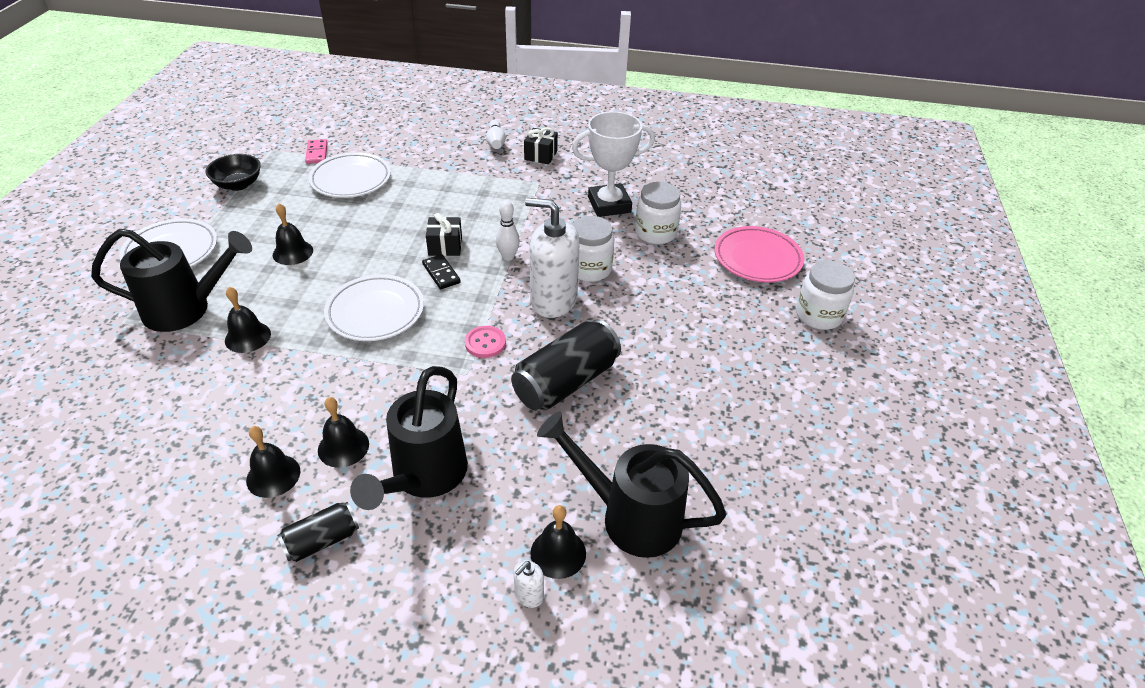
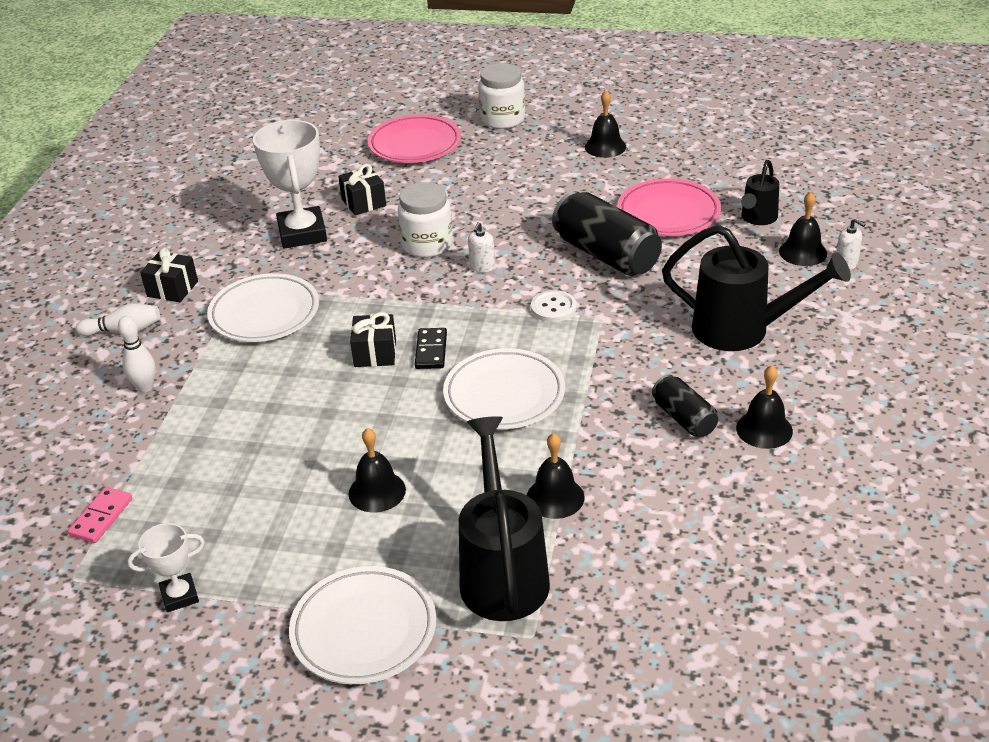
camera: 85 degrees left, 5 degrees down
(238, 184) = (179, 596): black bowl -> white trophy
(317, 153) = (101, 517): pink domino -> pink domino turned 60 degrees counterclockwise
(322, 540) = (830, 382): black can -> black can (684, 418)
(343, 447) = (716, 387): black bell -> black bell (605, 146)
(351, 180) = (194, 464): white plate -> white plate (264, 313)
(441, 273) = (431, 351): black domino -> black domino turned 60 degrees counterclockwise
(485, 343) = (553, 308): pink button -> white button
(508, 257) = (401, 302): white bowling pin -> white bowling pin (145, 387)
(553, 300) = (482, 267): white soap dispenser -> white soap dispenser, size x0.40
(630, 517) = (757, 218): black watering can -> black watering can, size x0.55
(640, 436) = (668, 213): none -> pink plate
(655, 233) = (363, 202): white jar -> black gift

